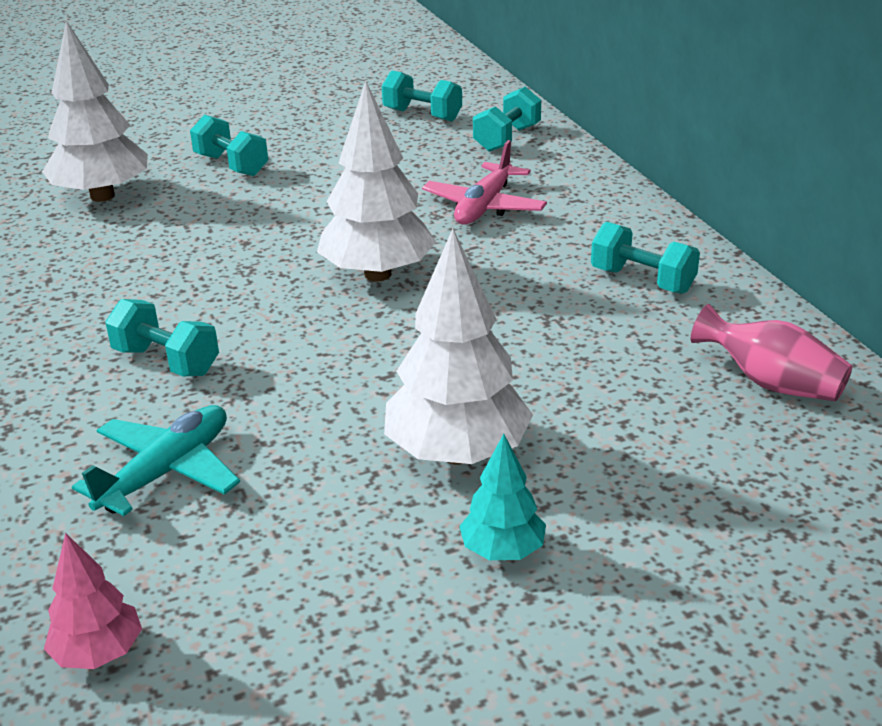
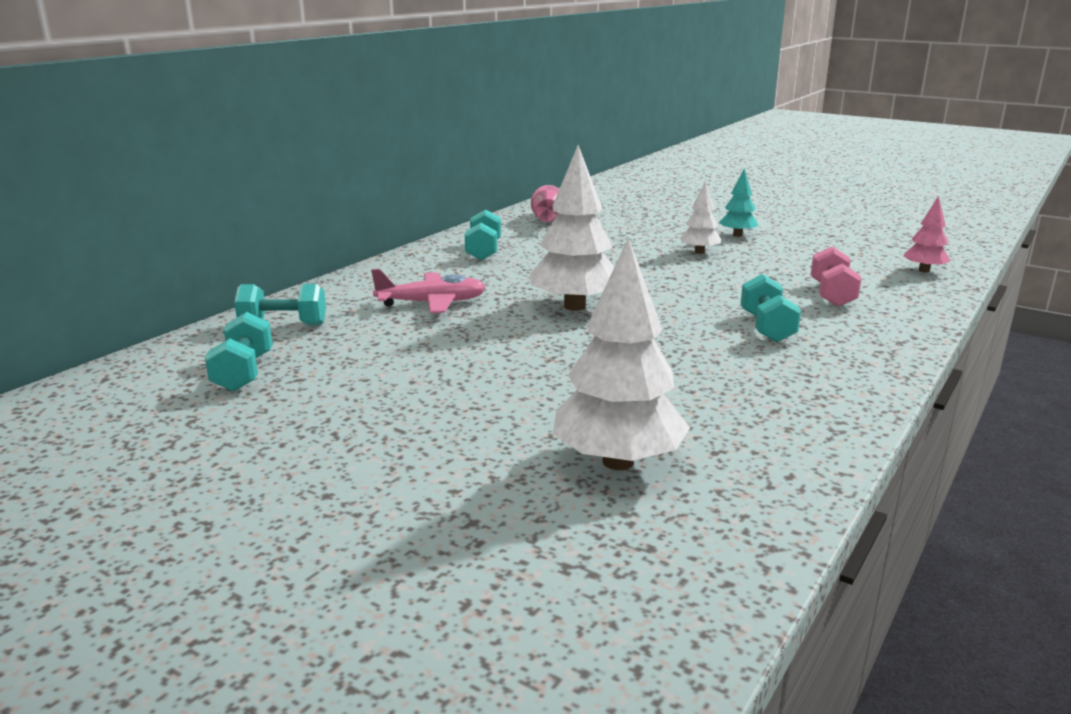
camera: 125 degrees left, 10 degrees down
(166, 472) = (832, 294): turquoise plane -> pink dumbbell
(231, 165) = (465, 422): turquoise dumbbell -> none
(457, 453) = (699, 252): white tree -> white tree, size x0.53

